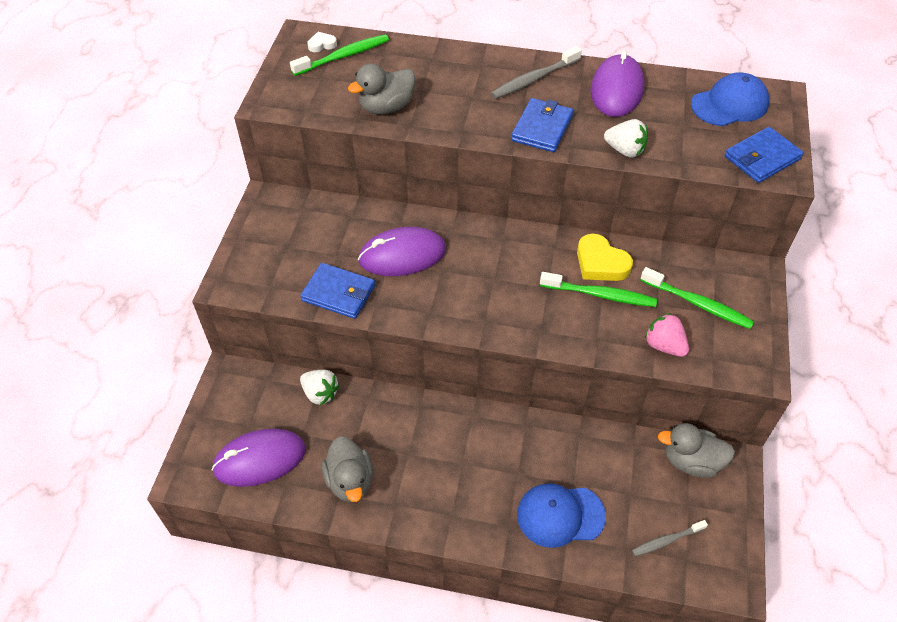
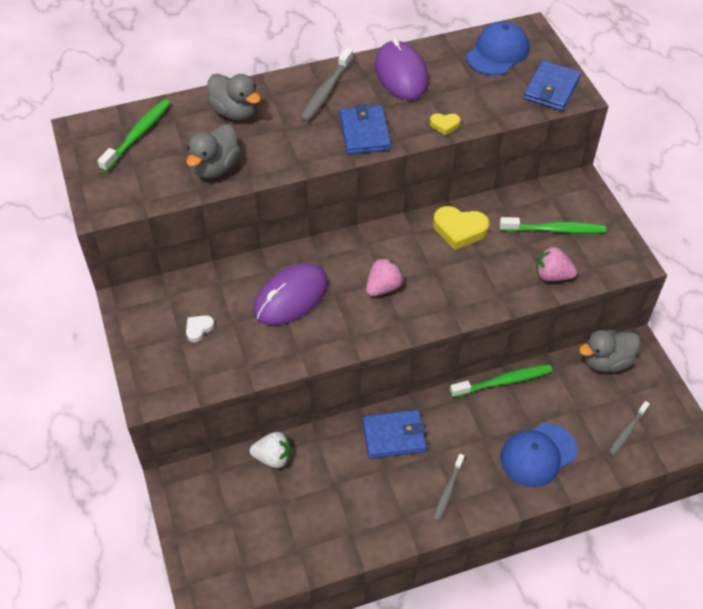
camera: 30 degrees left, 0 degrees up
(260, 459) = (260, 542): purple mouse -> none
(322, 44) = (108, 131): white heart -> white heart (199, 329)
(338, 293) = (259, 356): blue wallet -> blue wallet (394, 436)
(350, 481) = (352, 517): grey duck -> grey duck (235, 112)
(451, 503) = (448, 490): none -> grey toothbrush
(490, 283) = (383, 287): none -> pink strawberry
(600, 295) = (477, 256): green toothbrush -> green toothbrush (503, 381)
(625, 150) = (444, 125): white strawberry -> yellow heart

